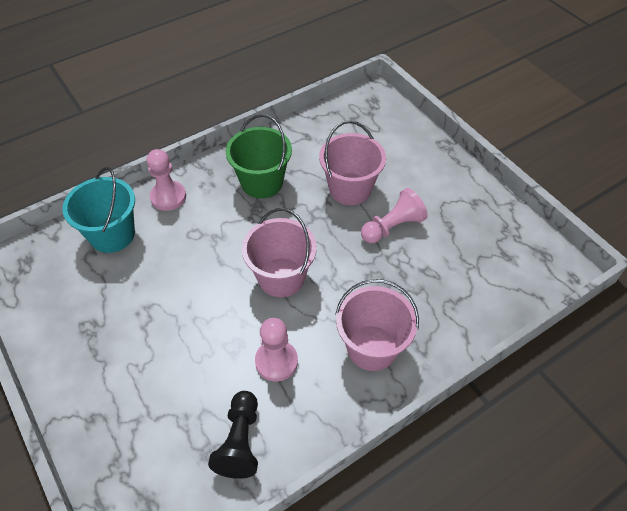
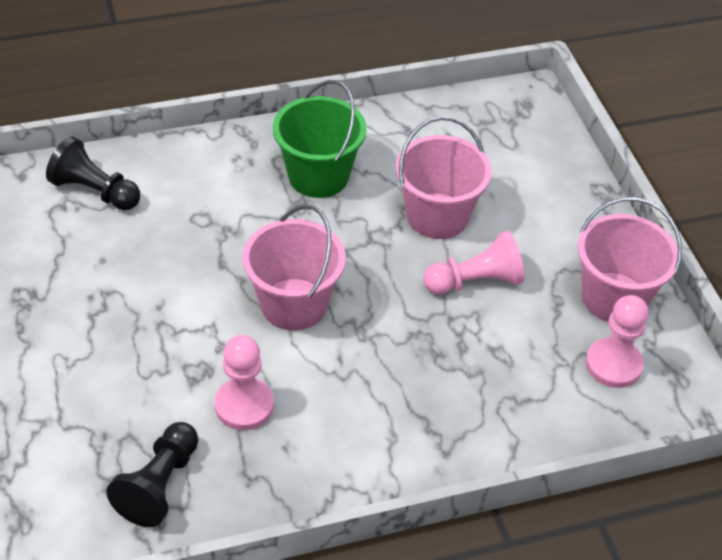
camera: 15 degrees right, 5 degrees down
(112, 234) = (95, 191): turquoise bucket -> black pawn
(168, 197) = (185, 162): pink pawn -> pink pawn (613, 364)
(372, 347) = (377, 425): pink bucket -> pink bucket (614, 298)

